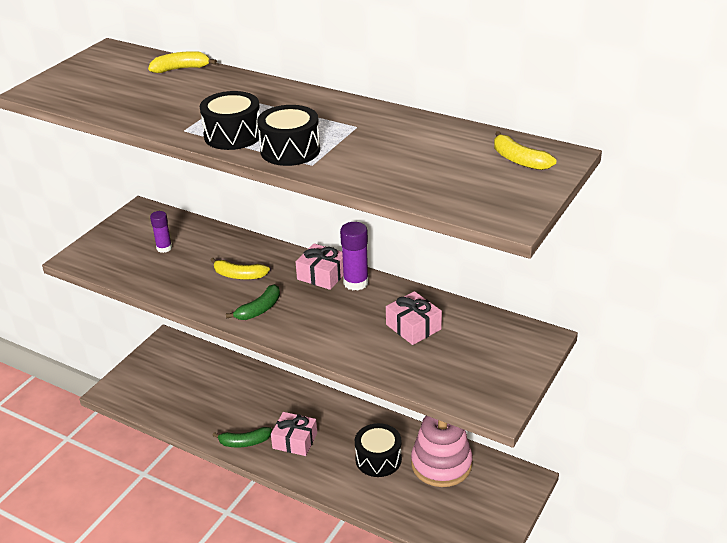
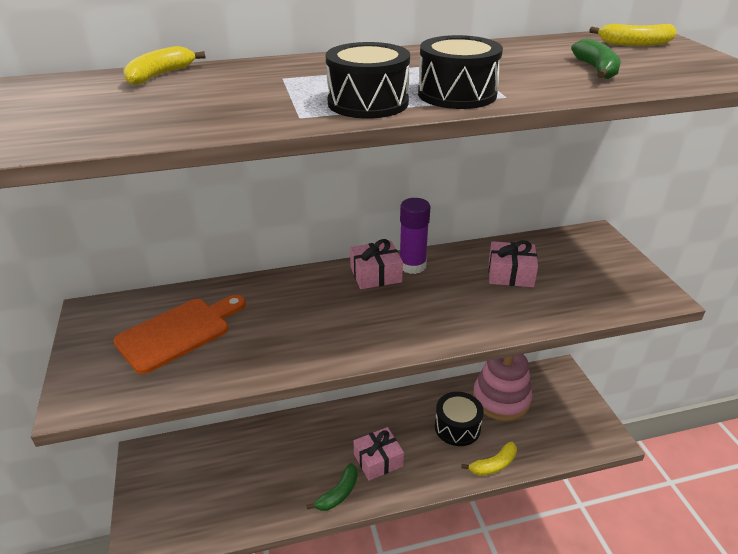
camera: 45 degrees left, 0 degrees up
(164, 248) = (178, 332): purple glue stick -> orange cutting board
(239, 275) = (301, 315): yellow banana -> yellow banana (493, 465)
(259, 309) = (370, 333): green banana -> green banana (596, 70)

